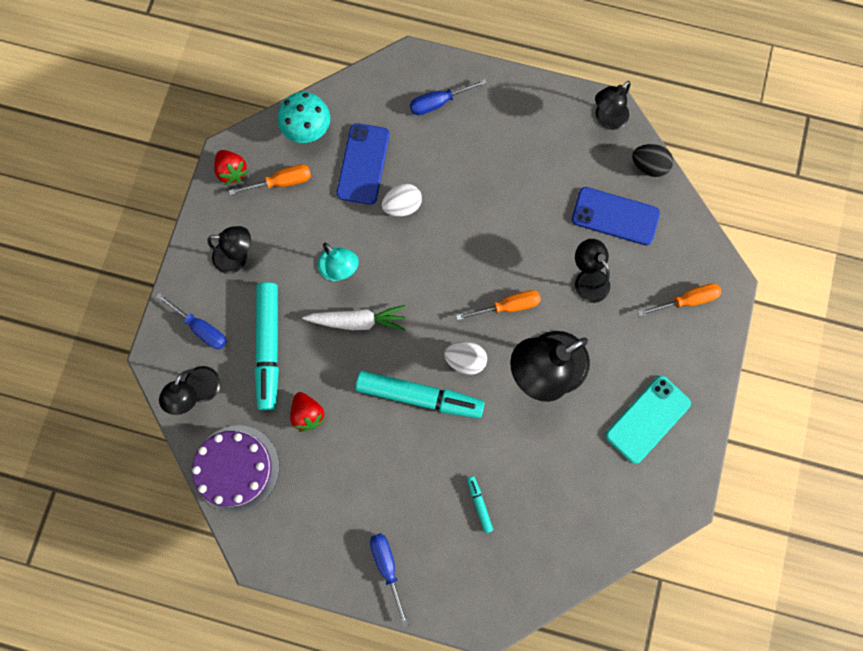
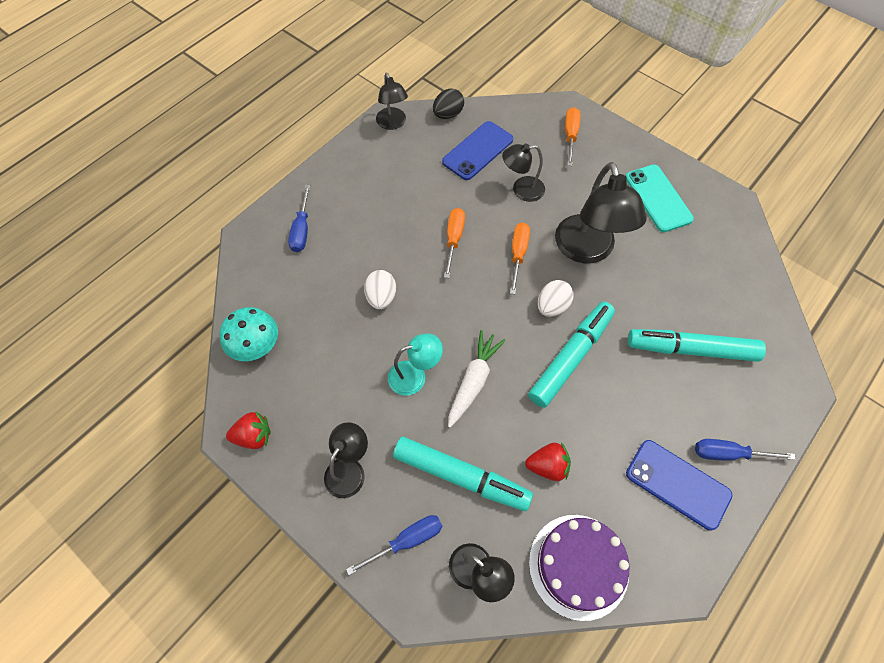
camera: 65 degrees left, 15 degrees down
(282, 182) = (295, 392): orange screwdriver -> orange screwdriver (454, 239)
(363, 164) = (321, 313): blue phone -> blue phone (677, 484)
(479, 504) = (691, 349): turquoise marker -> turquoise marker, size x2.33

